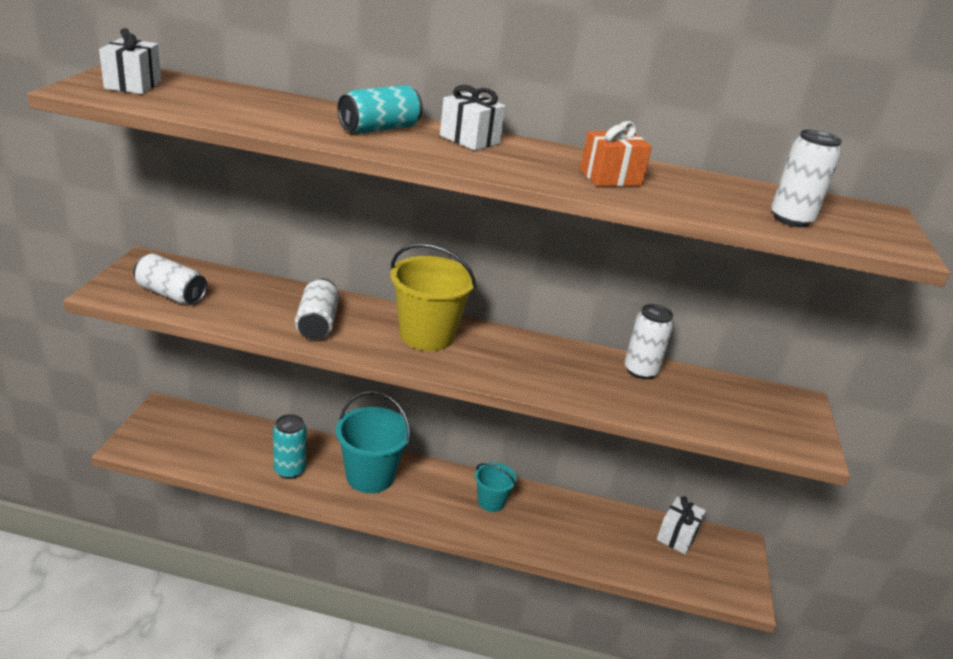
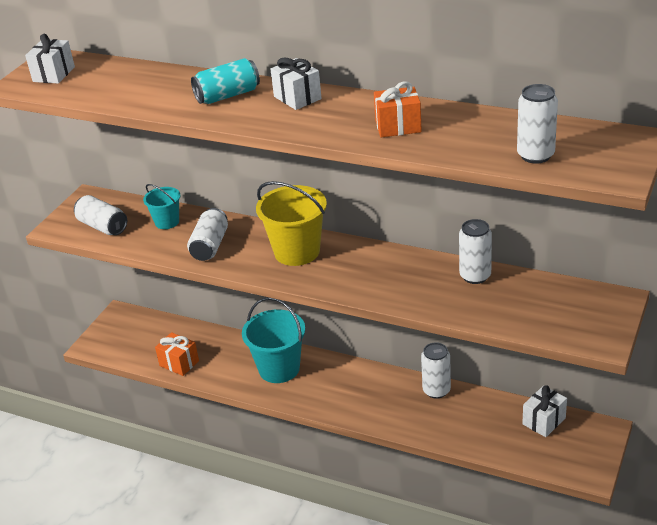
camera: 20 degrees right, 5 degrees up
(246, 468) = (179, 363): none -> orange gift
(289, 470) = (213, 364): turquoise can -> none
(491, 501) = (379, 390): turquoise bucket -> turquoise bucket (167, 222)
(554, 502) = (436, 390): none -> white can

